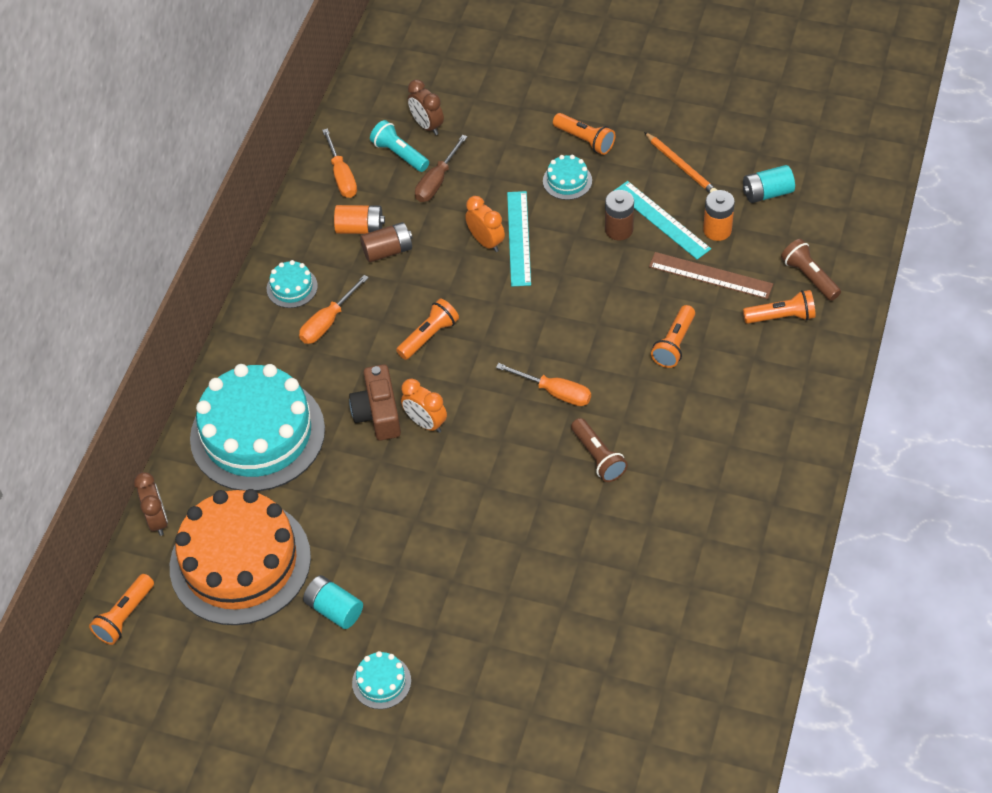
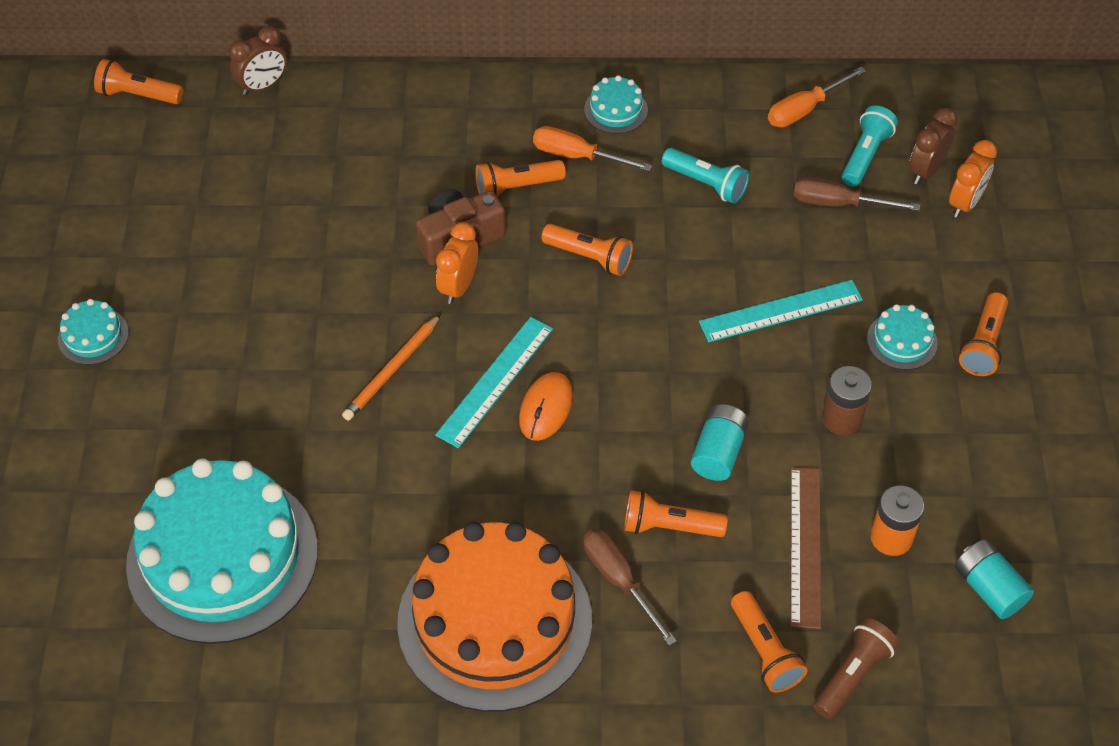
camera: 70 degrees right, 0 degrees up
(240, 562) = (225, 169): orange cake -> orange cake (494, 621)
(257, 434) = (398, 137): turquoise cake -> turquoise cake (222, 557)
(334, 609) = (180, 268): turquoise battery -> turquoise battery (718, 452)
(343, 366) = (517, 187): none -> orange flashlight
(360, 228) = (730, 148): orange battery -> none
(387, 251) = (706, 183): brown battery -> turquoise flashlight
(486, 242) = (760, 278): orange clock -> orange clock (965, 203)
(555, 392) = (546, 408): orange screwdriver -> orange mouse
(598, 457) = (458, 478): brown flashlight -> none
(661, 219) = (881, 465): turquoise ruler -> turquoise ruler (495, 381)
(681, 166) = (990, 468): orange pencil -> orange pencil (392, 370)
(708, 382) = (619, 580): none -> brown screwdriver

